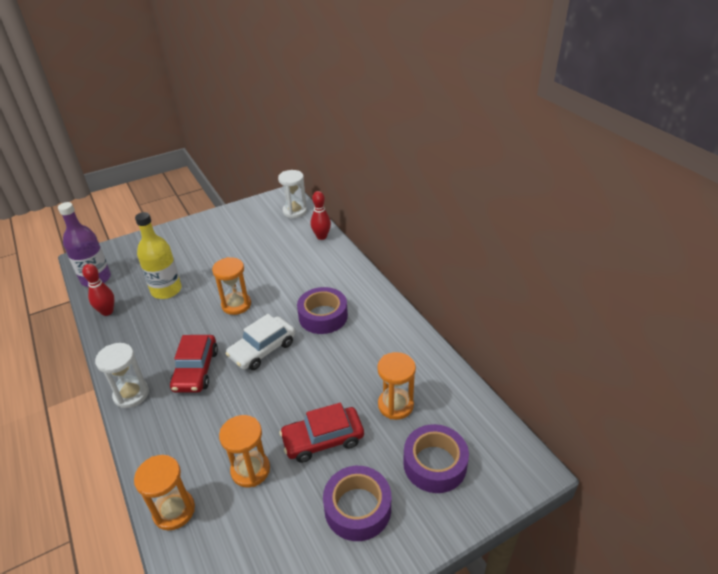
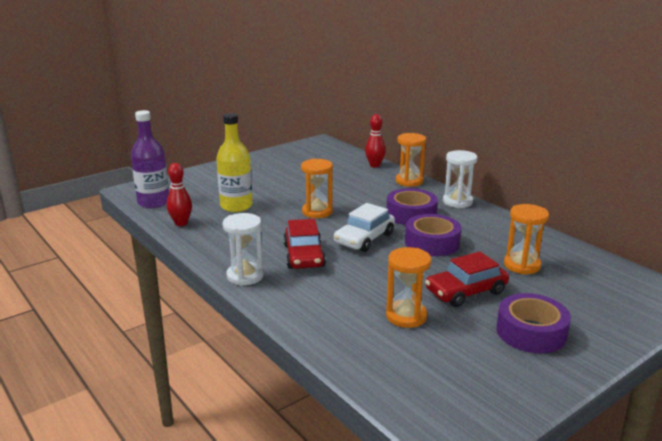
camera: 10 degrees left, 15 degrees down
(174, 511) = (344, 349): orange hourglass -> orange hourglass (409, 181)
(295, 211) = (336, 151): white hourglass -> white hourglass (457, 202)
(434, 464) = (585, 299): purple tape -> purple tape (432, 243)

